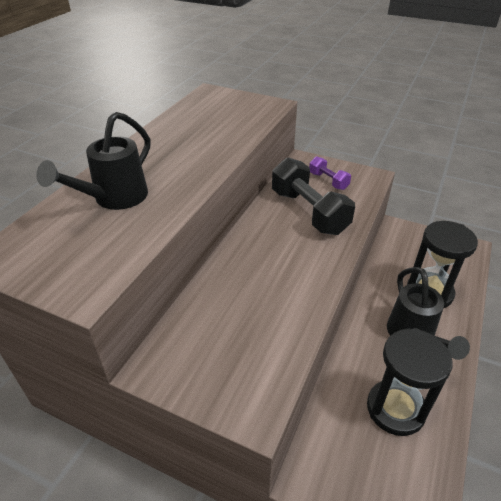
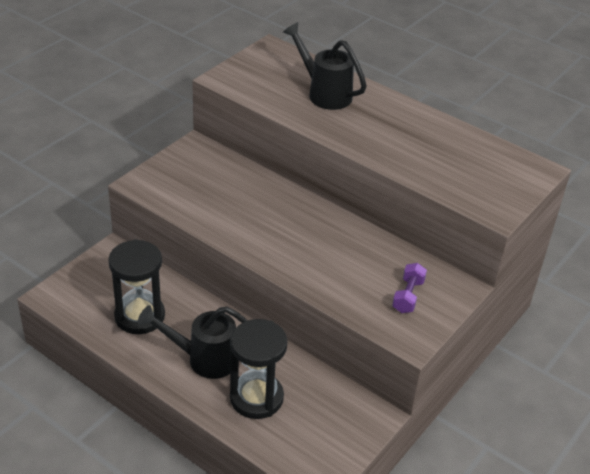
camera: 100 degrees right, 0 degrees up
(309, 212) = (350, 264): black dumbbell -> none
(328, 181) = (408, 296): purple dumbbell -> purple dumbbell turned 45 degrees counterclockwise

